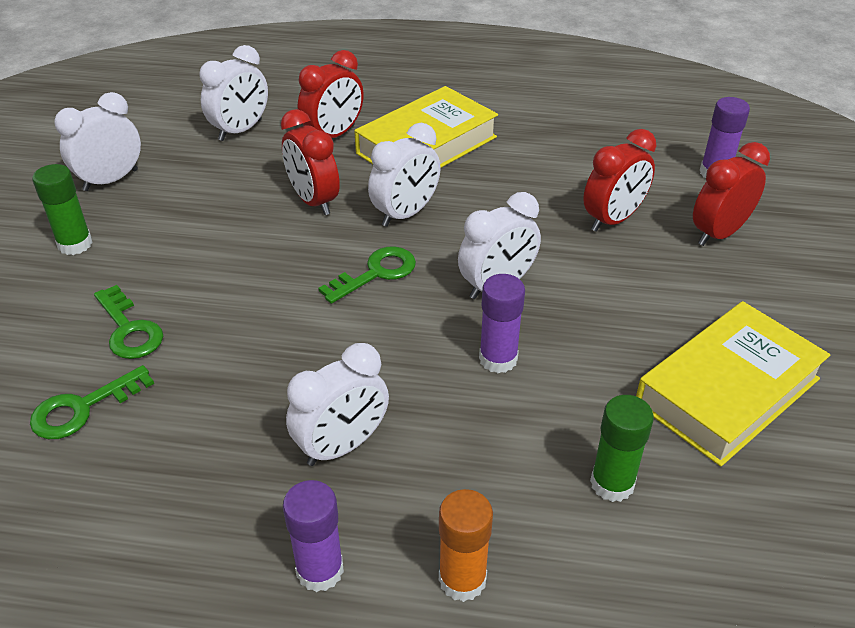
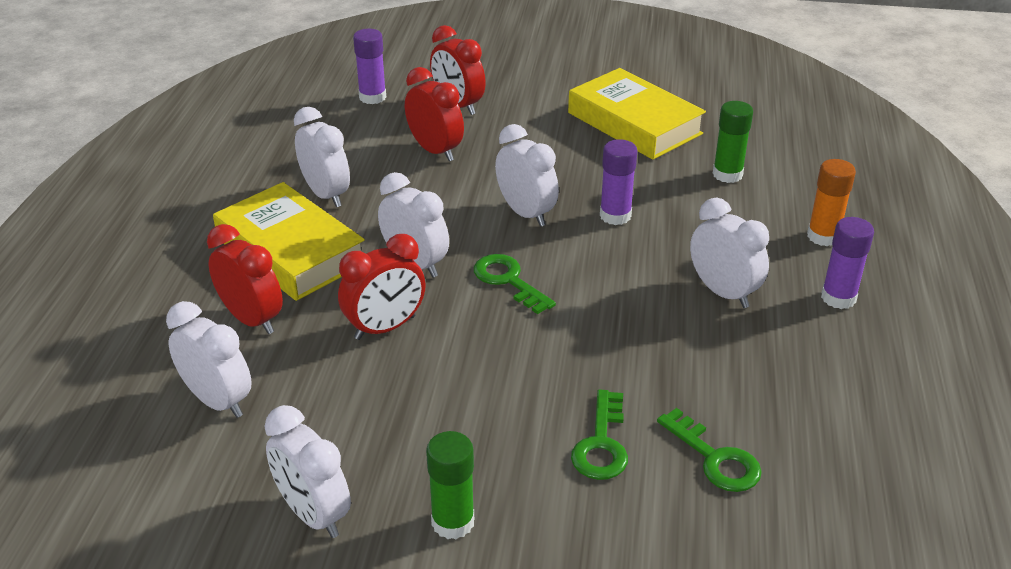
camera: 90 degrees left, 5 degrees down
(129, 329) = (601, 444): green key -> green key turned 135 degrees clockwise
(518, 157) = (326, 194): none -> white clock

